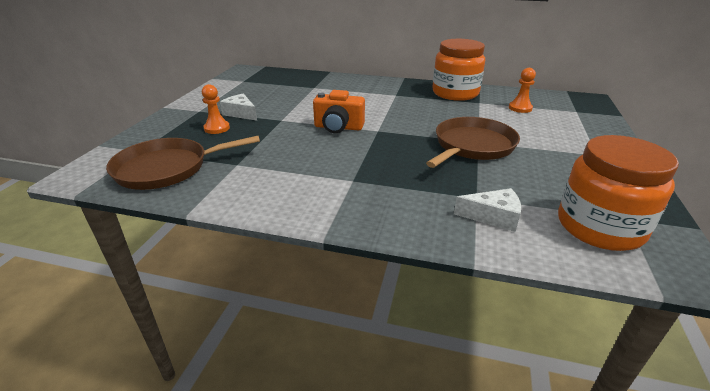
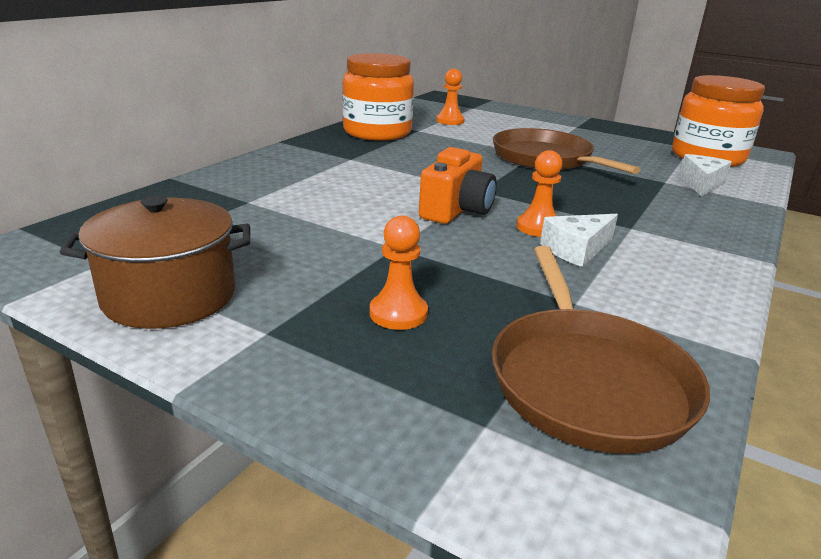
camera: 75 degrees left, 5 degrees down
(221, 94) = (169, 296): none -> brown pot
(241, 113) = (331, 281): white cheese -> white cheese (576, 250)
(329, 150) = (538, 227): none -> orange pawn

